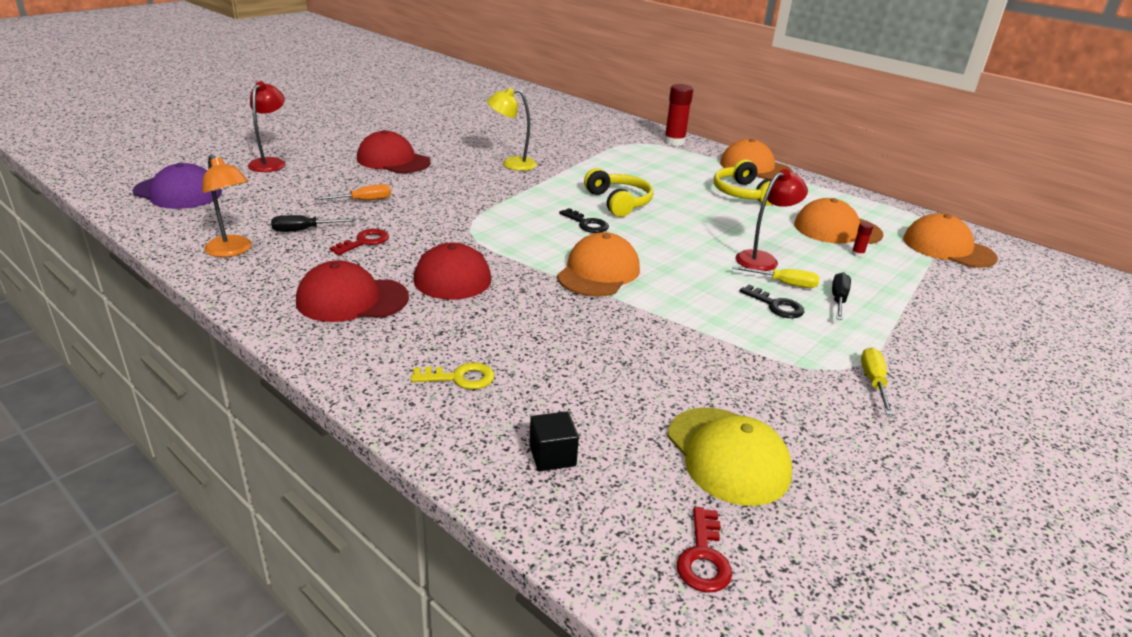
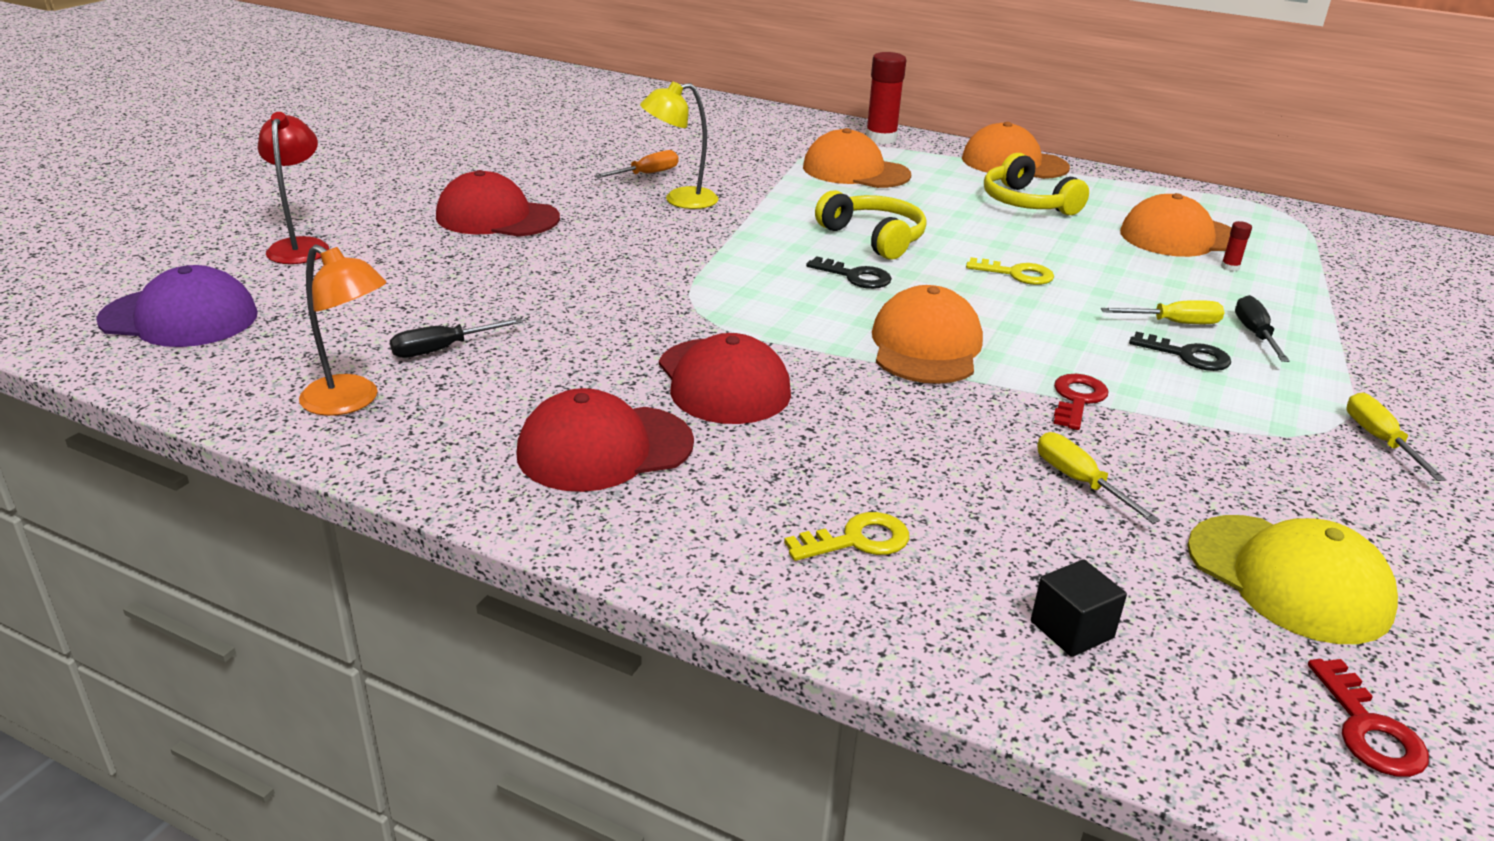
camera: 15 degrees left, 0 degrees up
(363, 201) = (500, 288): orange screwdriver -> orange screwdriver (646, 174)
(364, 242) = (553, 353): red key -> red key (1077, 399)
(632, 370) = (1079, 482): none -> yellow screwdriver
(697, 237) = (1017, 274): none -> yellow key
(763, 259) = (1122, 292): red lamp -> none
(948, 248) = (1327, 243): orange cap -> orange cap (855, 171)

